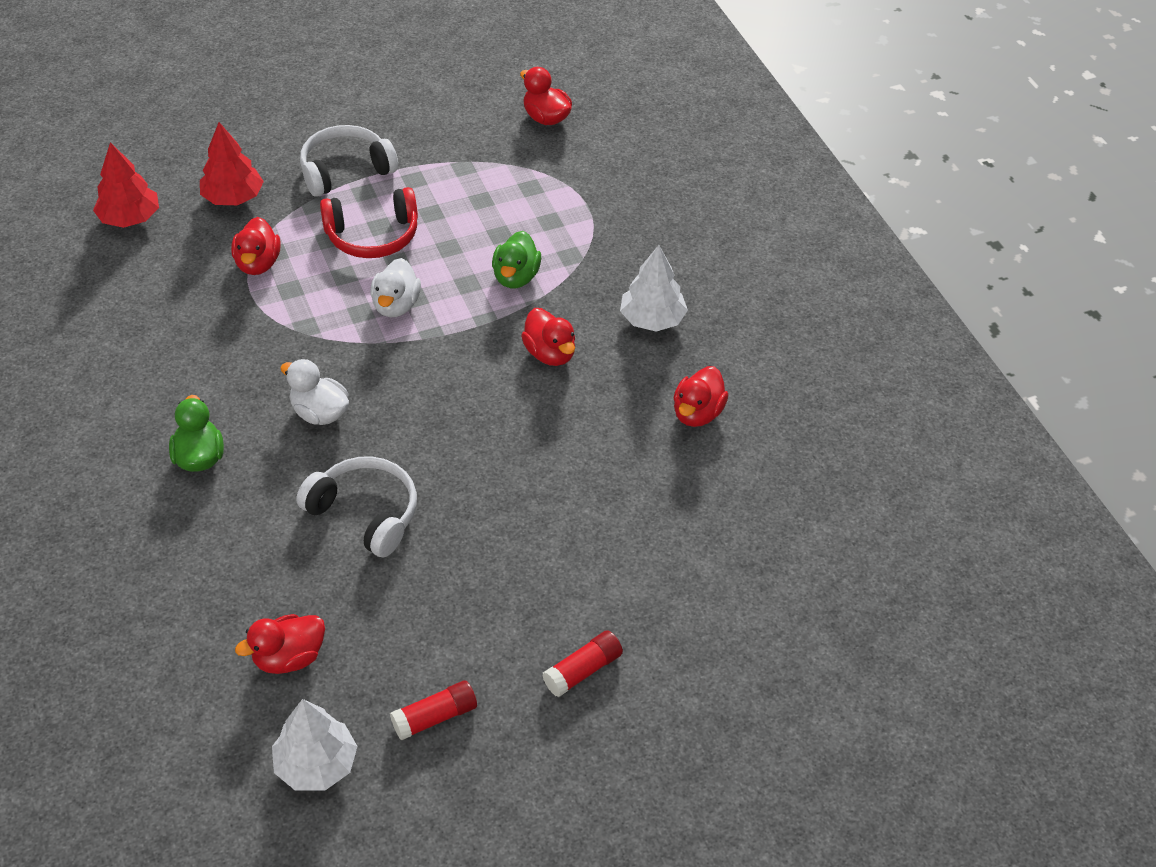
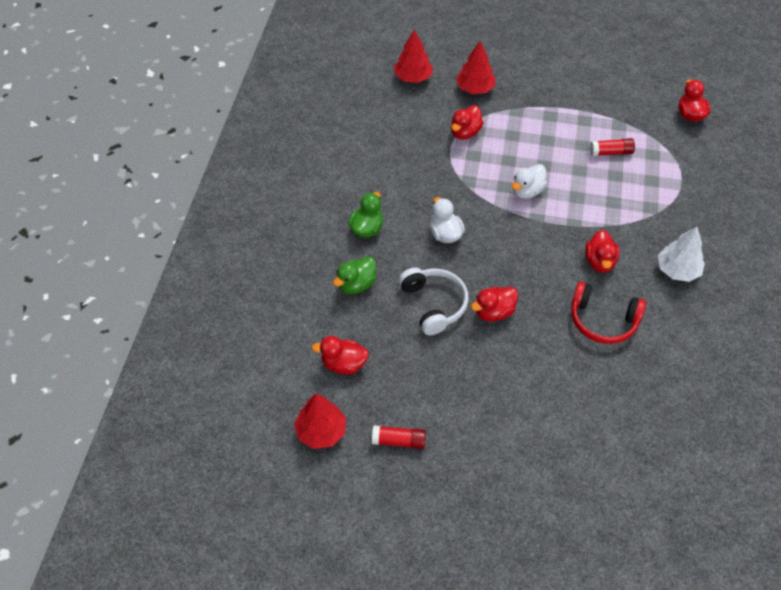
camera: 35 degrees right, 5 degrees up
(316, 764) = (321, 431): white tree -> red tree
(345, 170) = (548, 98): white headphones -> none
(372, 235) = (539, 144): red headphones -> red headphones (603, 320)
(516, 277) = (608, 206): green duck -> green duck (356, 284)
(582, 670) = (498, 461): red glue stick -> red glue stick (610, 152)
(697, 413) = (668, 342): red duck -> red duck (494, 312)

